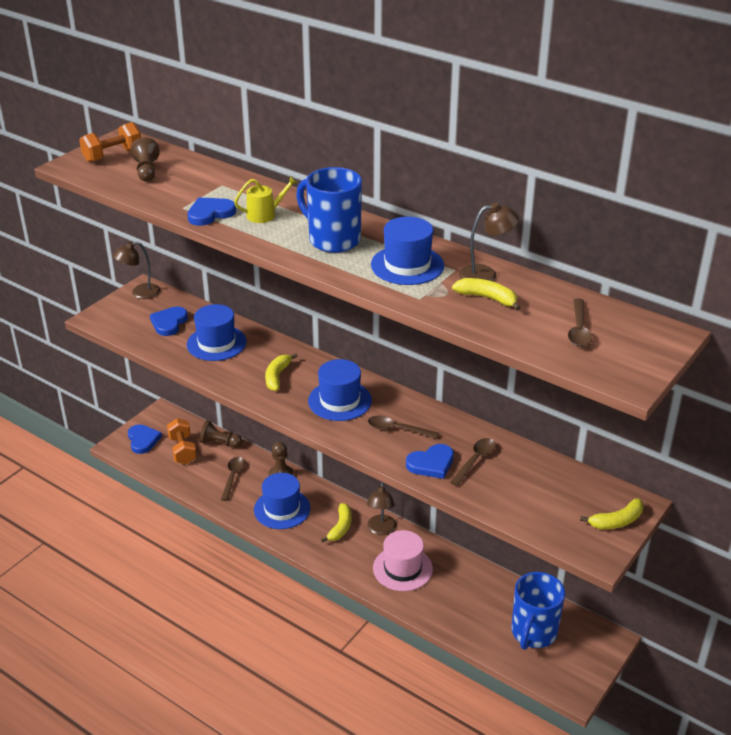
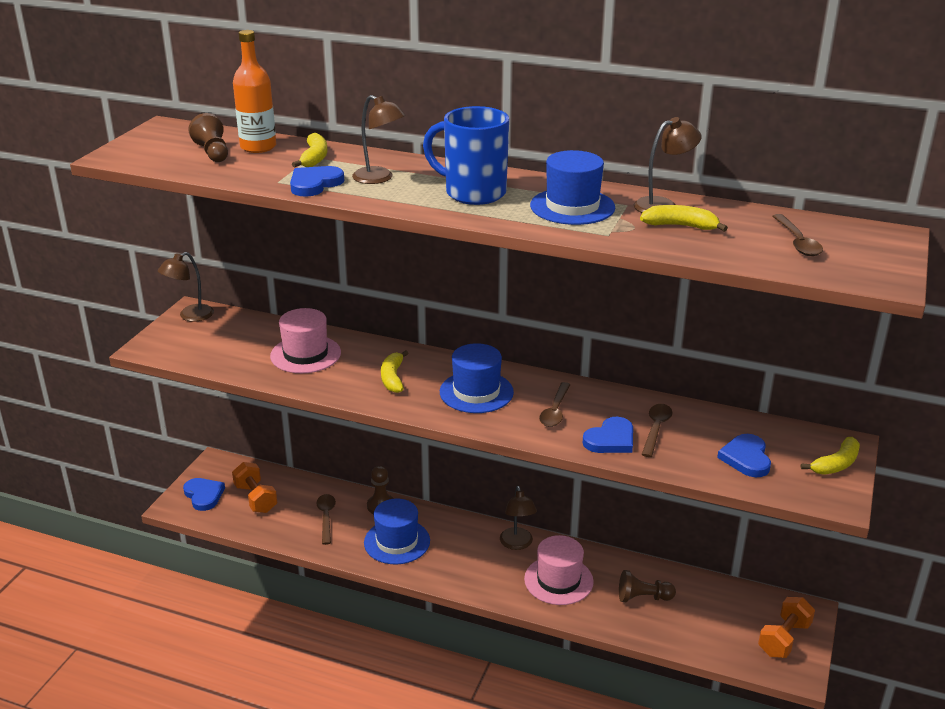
camera: 15 degrees left, 5 degrees down
(112, 155) = (162, 142): orange dumbbell -> orange dumbbell (784, 639)
(169, 323) = (239, 341): blue heart -> blue heart (746, 458)
(185, 169) = (258, 147): none -> orange bottle
(216, 343) = (305, 354): blue hat -> pink hat
(220, 443) = (297, 484): brown pawn -> brown pawn (643, 597)
(265, 215) = (379, 178): yellow watering can -> brown lamp
(340, 527) = (471, 549): yellow banana -> yellow banana (314, 158)
(397, 429) = (555, 411): brown spoon -> brown spoon turned 75 degrees counterclockwise
(533, 633) = (728, 621): blue mug -> none

